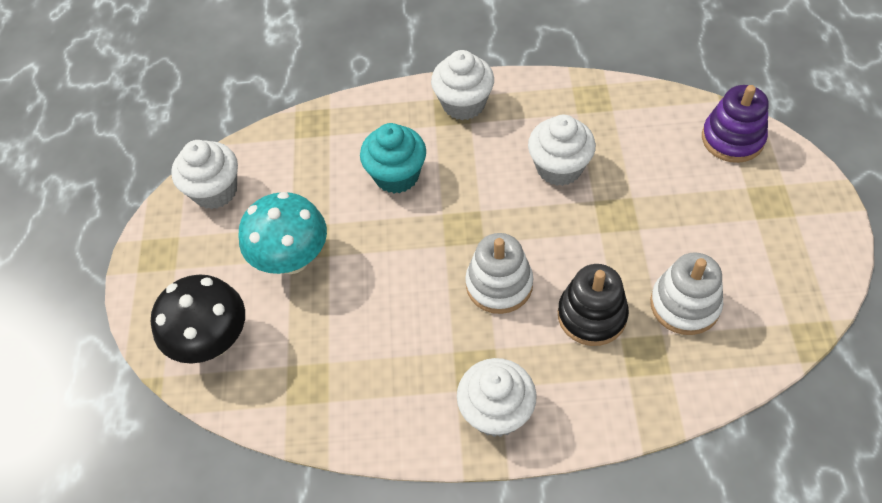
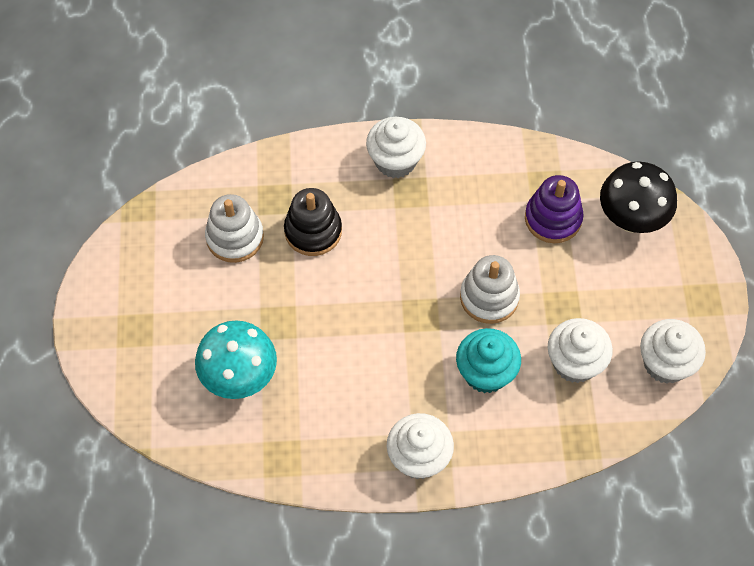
camera: 175 degrees right, 5 degrees up
(292, 259) = (575, 289): turquoise mushroom -> turquoise mushroom (239, 377)
(499, 284) = (389, 260): white stacking toy -> white stacking toy (489, 297)
(559, 167) = (325, 374): white cupcake -> white cupcake (575, 362)
(732, 138) = (150, 399): purple stacking toy -> purple stacking toy (553, 218)

